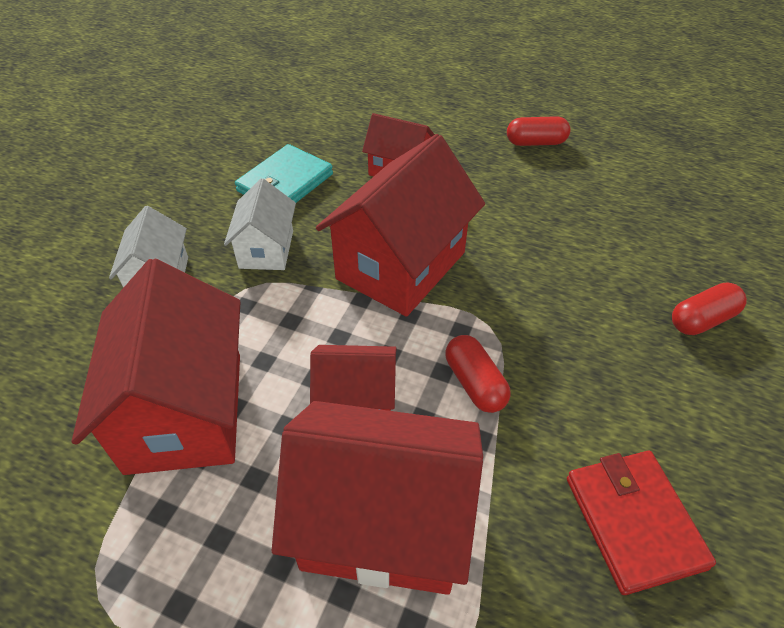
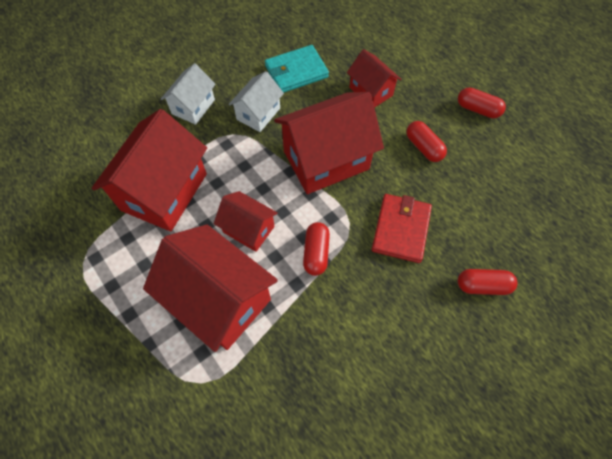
camera: 30 degrees right, 15 degrees up
(509, 203) = (423, 147): none -> red capsule
(633, 521) = (342, 370): red wallet -> red wallet (401, 229)

